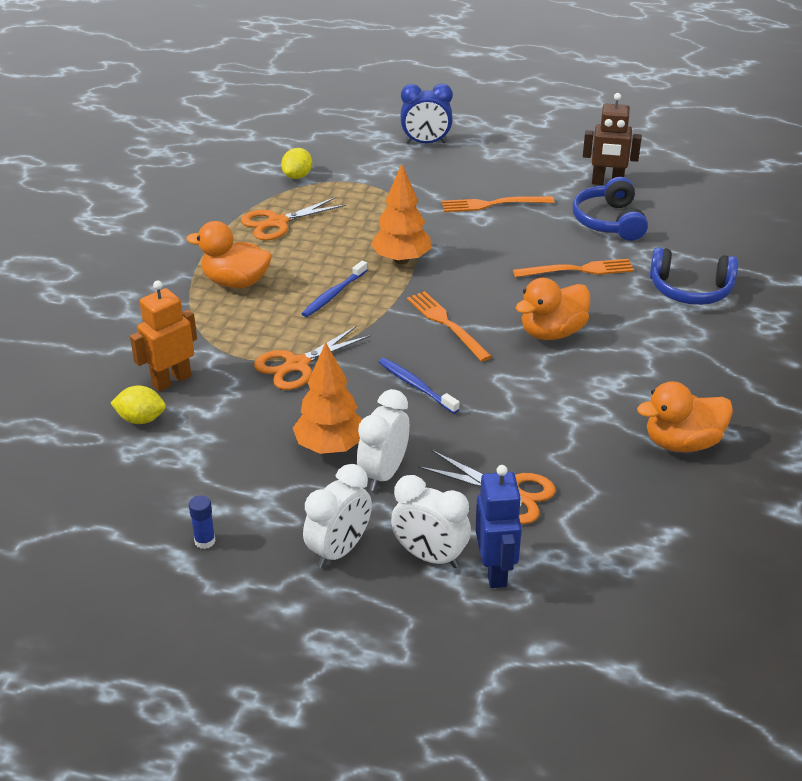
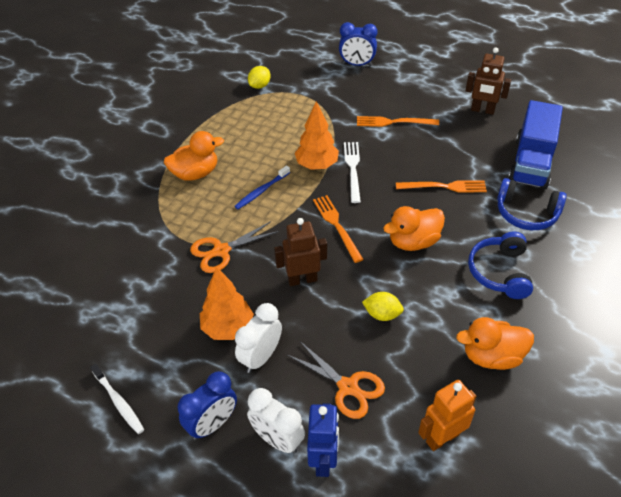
camera: 10 degrees right, 10 degrees up
(141, 419) = (101, 287): yellow lemon -> yellow lemon (382, 314)
(171, 380) = (130, 255): orange robot -> orange robot (442, 437)
(205, 541) = (119, 402): blue glue stick -> white toothbrush
(235, 282) = (195, 173): orange duck -> orange duck turned 135 degrees clockwise
(277, 223) = (236, 124): orange scissors -> none
(339, 550) = (212, 424): white clock -> blue clock
(416, 386) = (302, 279): blue toothbrush -> brown robot
(451, 260) = (353, 169): none -> white fork
(609, 221) = (477, 145): blue headphones -> blue headphones (499, 272)
(683, 235) = (531, 163): none -> blue truck

